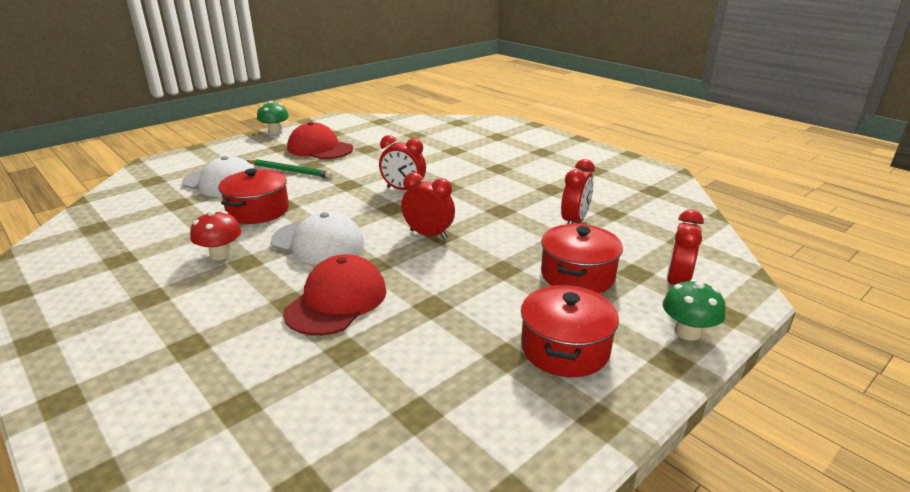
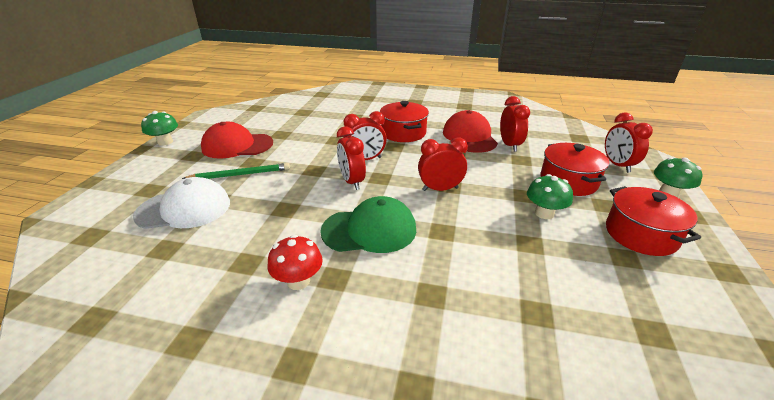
camera: 35 degrees left, 5 degrees up
(258, 211) = (268, 223): red pot -> red pot (403, 133)
(318, 242) = (369, 230): white cap -> green cap
(337, 301) = (464, 274): red cap -> red cap (469, 137)
(363, 203) = (352, 182): none -> red clock
(493, 290) = (544, 213): none -> green mushroom

